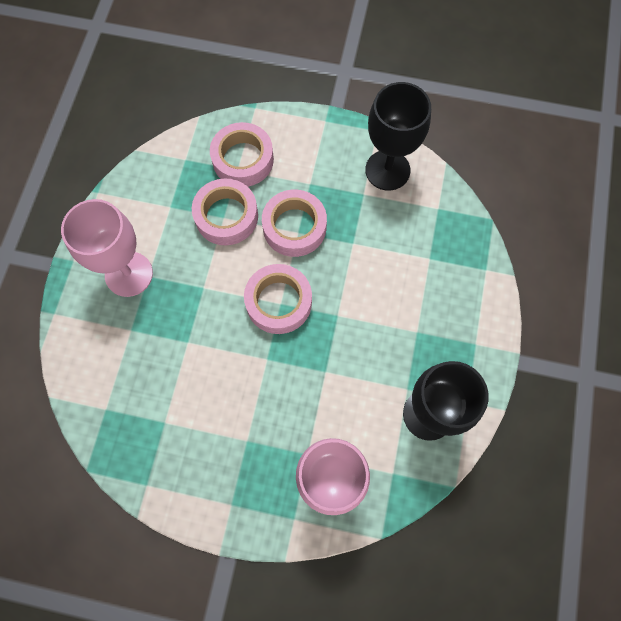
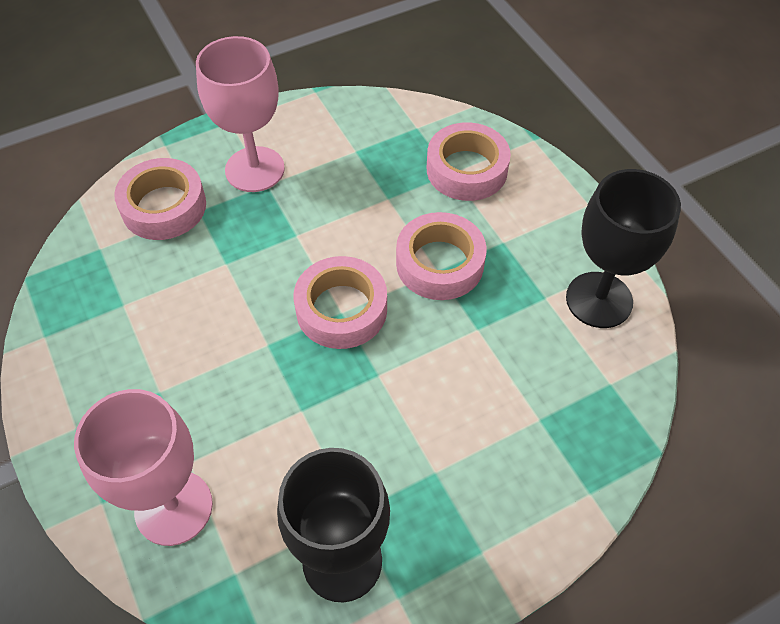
camera: 50 degrees right, 15 degrees down
(226, 216) = (391, 199): pink tape -> pink tape (164, 206)

